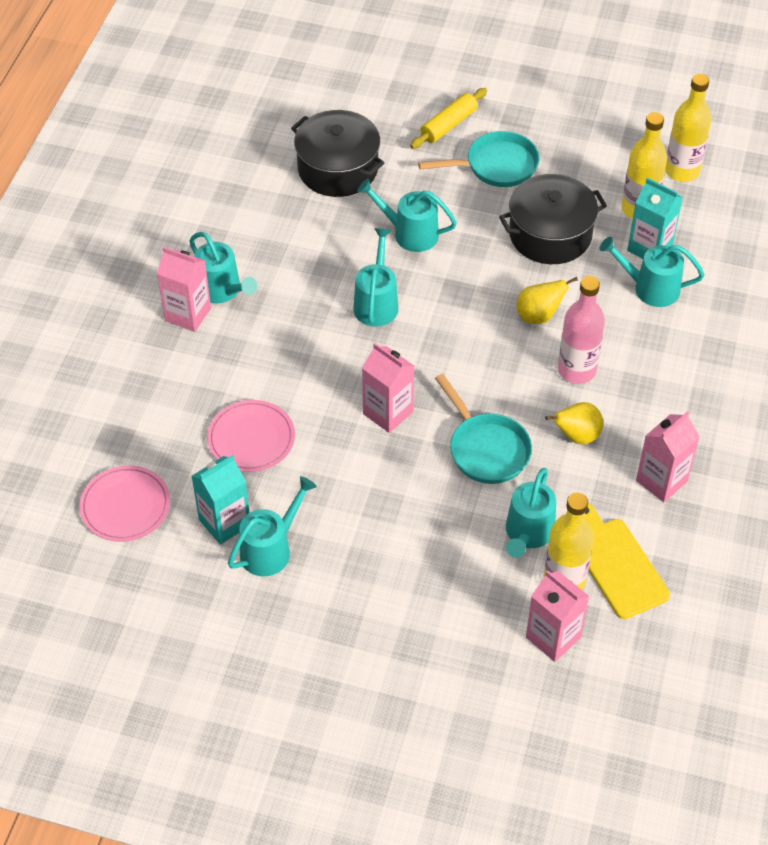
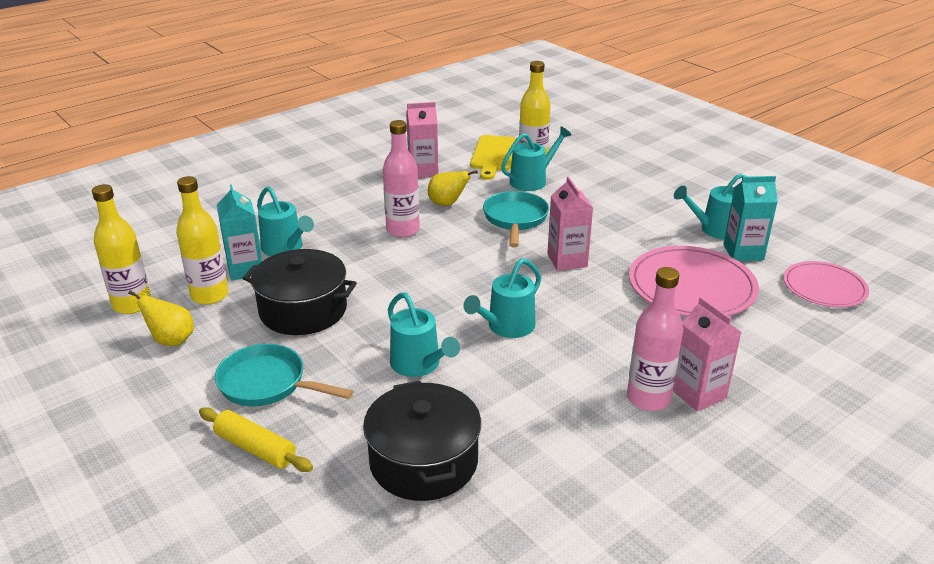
camera: 145 degrees left, 20 degrees down
(222, 291) = (648, 398): turquoise watering can -> pink bottle
(251, 438) = (691, 286): pink plate -> pink plate, size x1.56
(448, 125) = (255, 448): yellow rolling pin -> yellow rolling pin turned 45 degrees clockwise
(538, 316) = (387, 266): yellow pear -> yellow pear (171, 340)
(553, 637) = (563, 147): pink carton -> none

